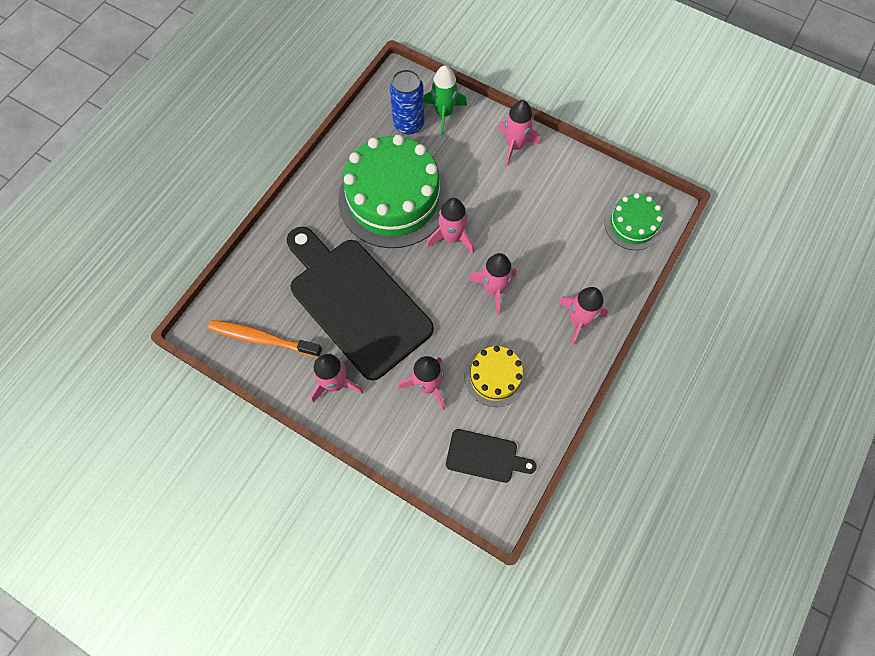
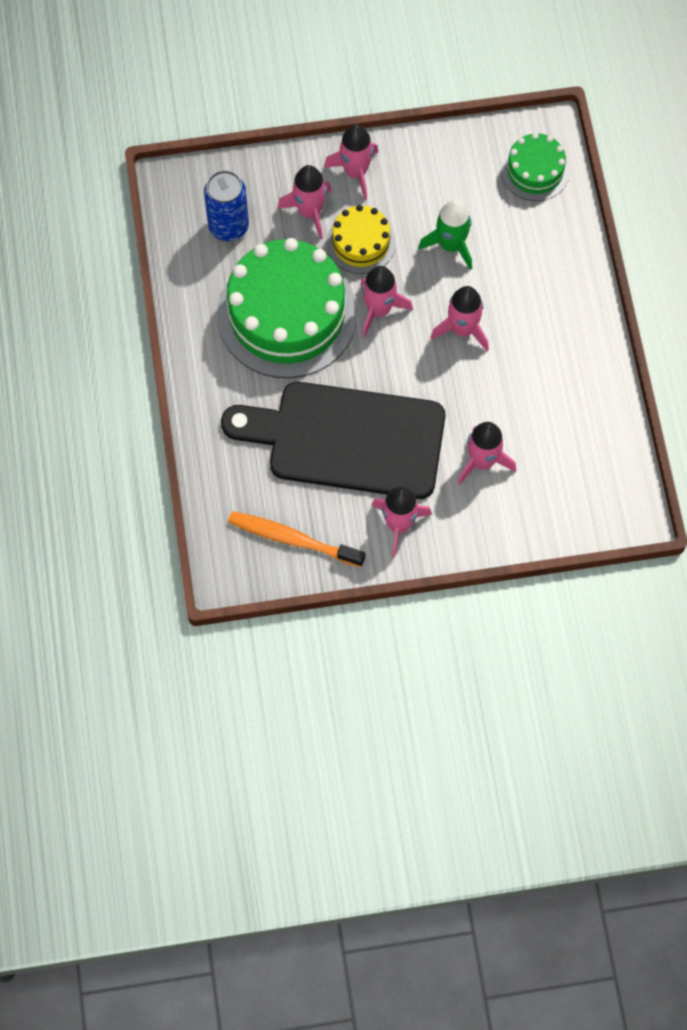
camera: 40 degrees left, 0 degrees up
(263, 339) = (293, 539): orange toothbrush -> orange toothbrush turned 45 degrees clockwise
(444, 113) = (254, 189): green rocket -> green rocket (451, 245)
(485, 456) = (586, 481): black cutting board -> none
(495, 377) = (534, 407): yellow cake -> yellow cake (361, 243)
(578, 320) = (563, 300): pink rocket -> pink rocket (310, 211)

